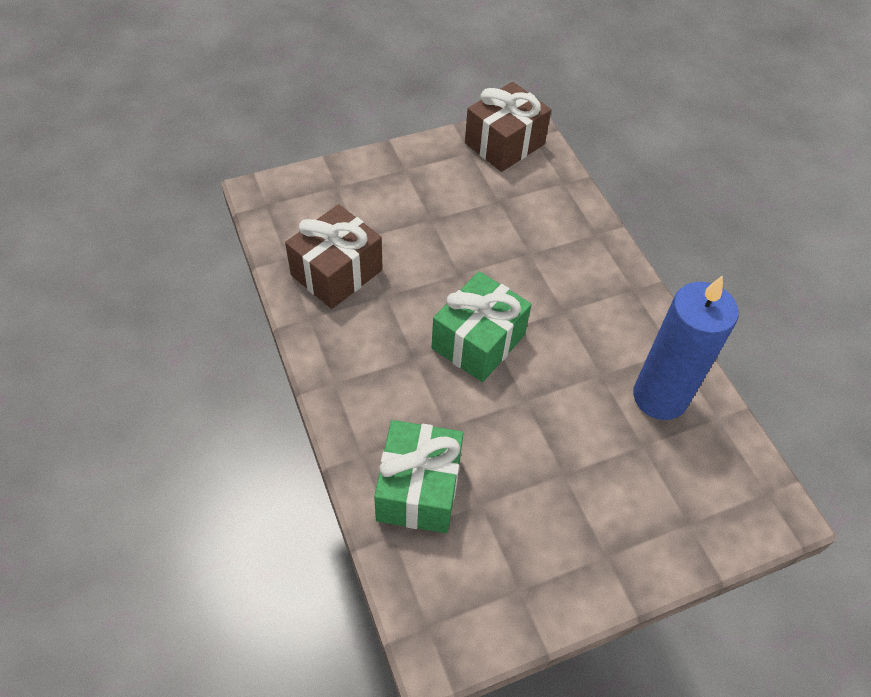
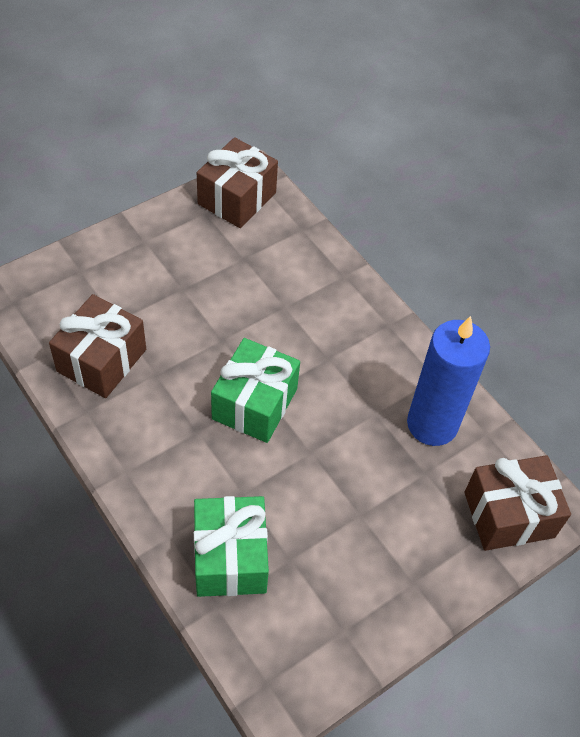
camera: 15 degrees left, 0 degrees up
(726, 507) = (509, 515): none -> brown gift

